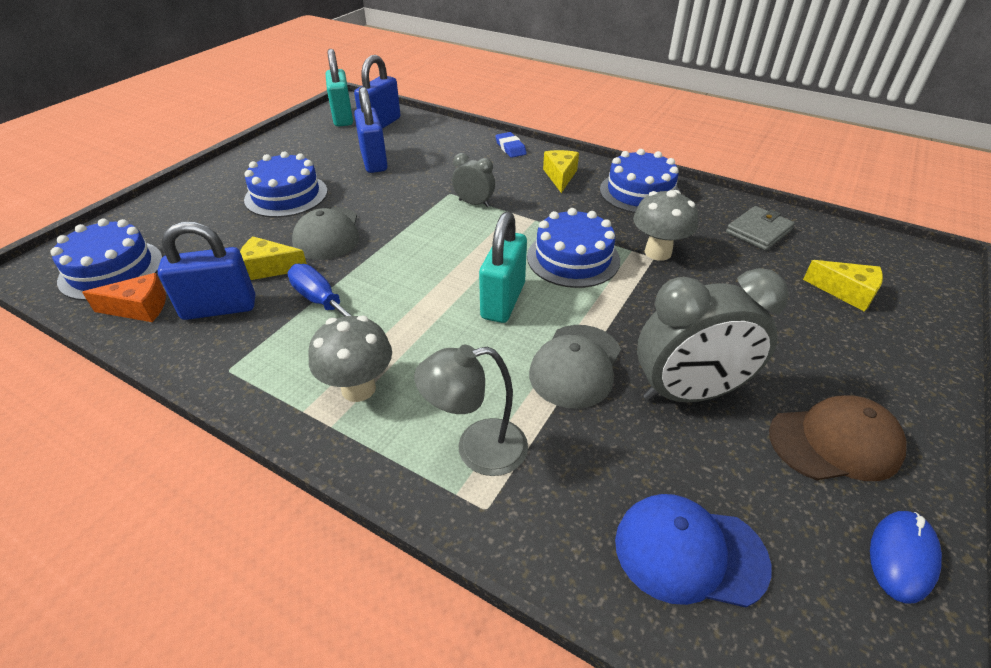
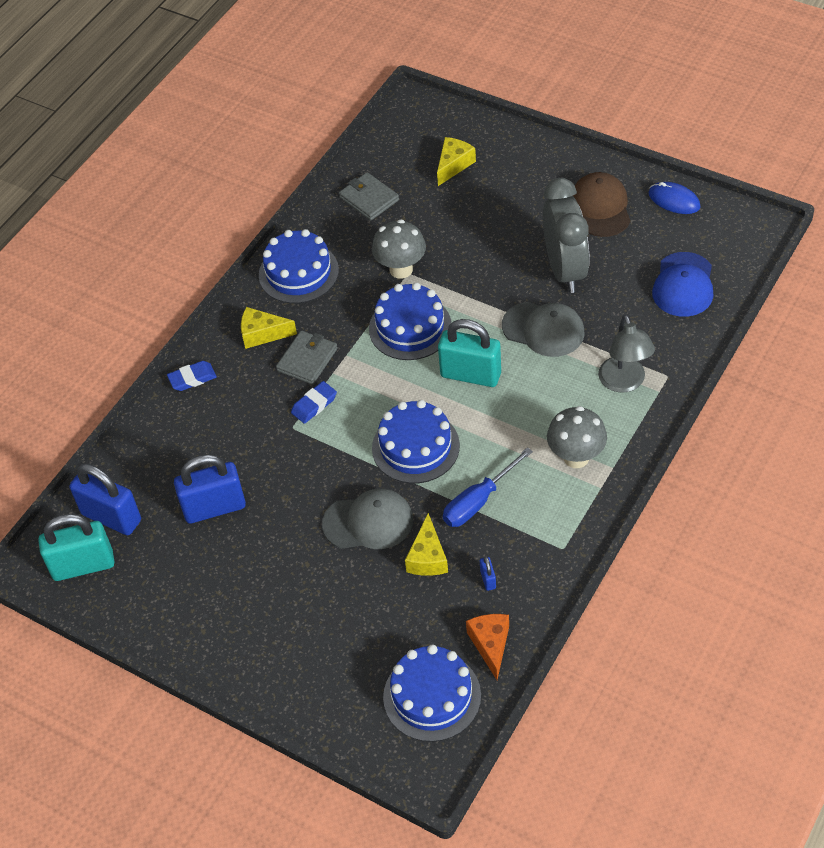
camera: 85 degrees left, 10 degrees up
(219, 308) = (488, 579): blue padlock -> blue padlock, size x0.40
(286, 195) = (290, 579): blue cake -> blue cake (415, 447)
(474, 203) = (314, 405): grey clock -> blue eraser
(529, 199) = (307, 360): none -> grey wallet

